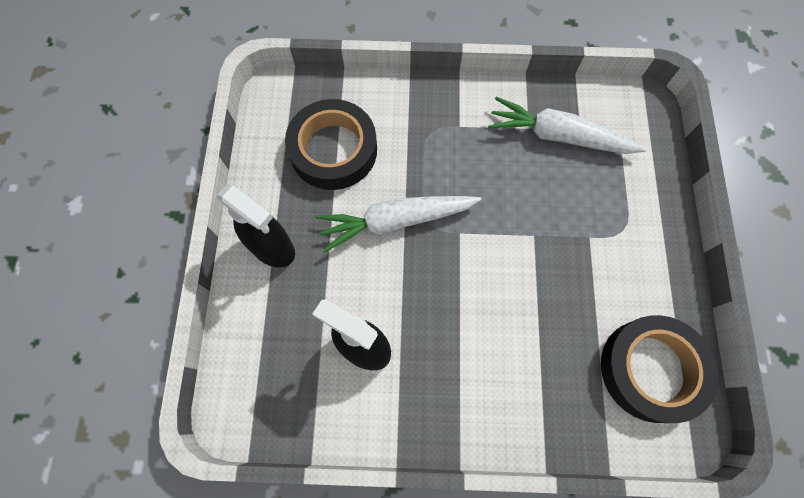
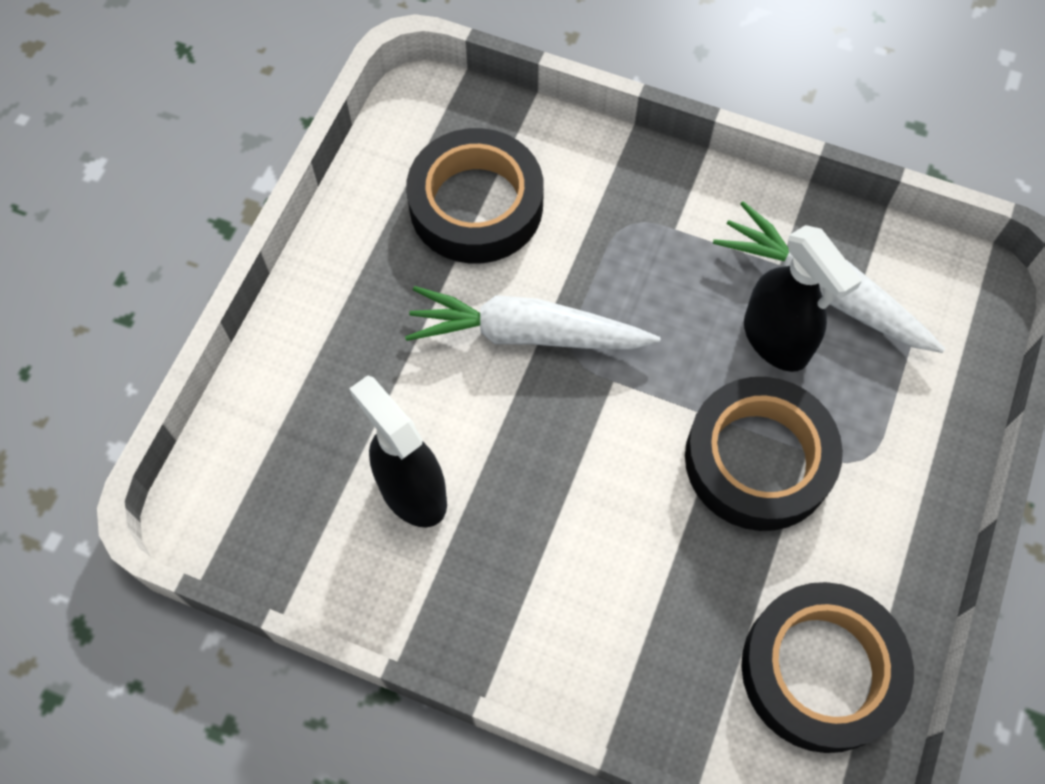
camera: 20 degrees right, 5 degrees down
(272, 248) = (338, 313): black spray bottle -> black spray bottle (776, 340)
(564, 252) = (758, 459): none -> black tape

